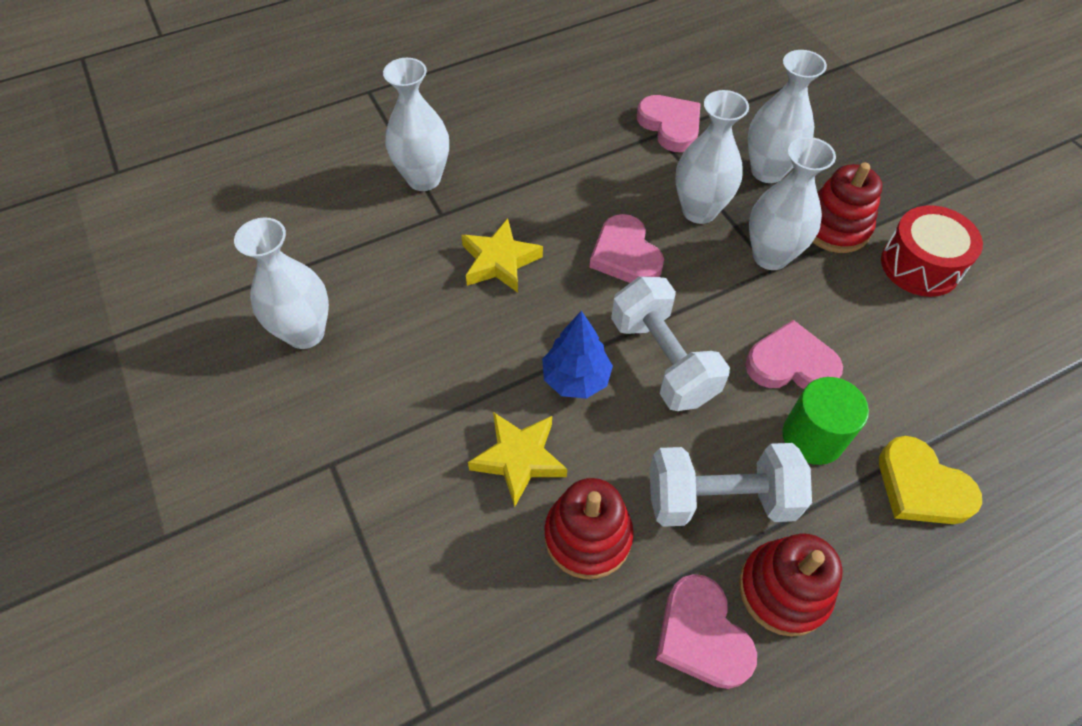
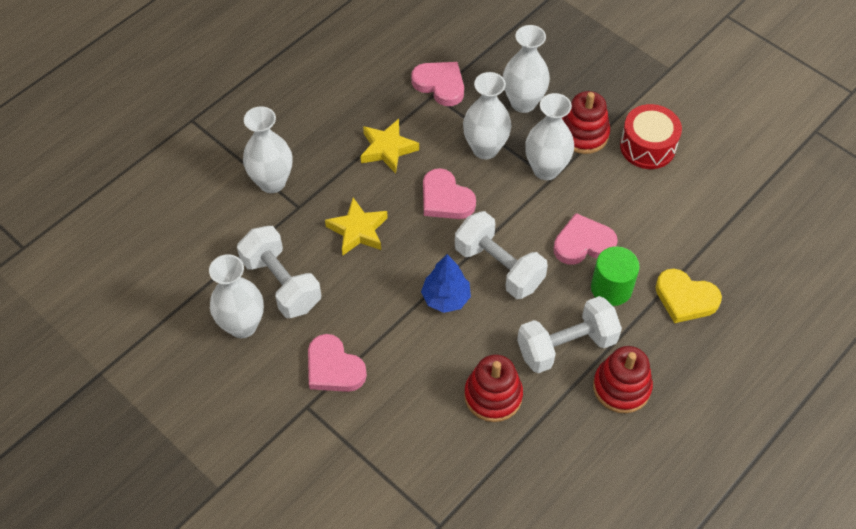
camera: 20 degrees left, 0 degrees up
(377, 297) = (281, 283): none -> white dumbbell
(519, 459) = (430, 363): yellow star -> yellow star (387, 149)
(701, 635) = (582, 429): pink heart -> pink heart (333, 368)

